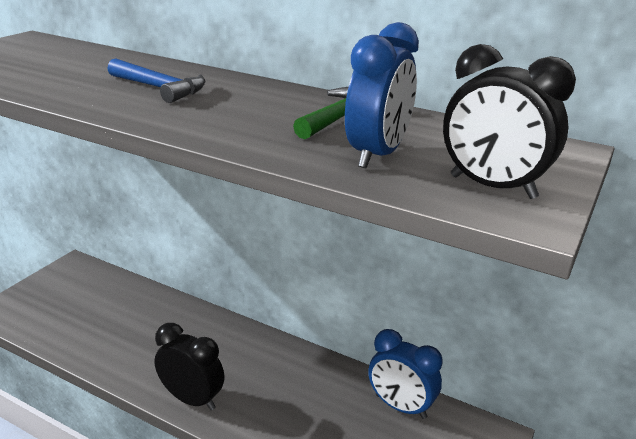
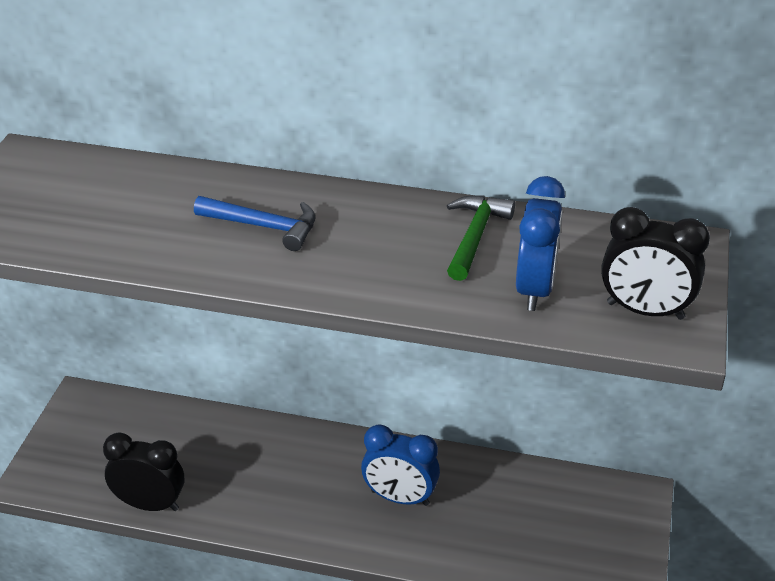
camera: 15 degrees left, 10 degrees up
(192, 399) = (322, 531): black clock -> black clock (150, 504)
(400, 406) = (538, 486): blue clock -> blue clock (400, 498)

